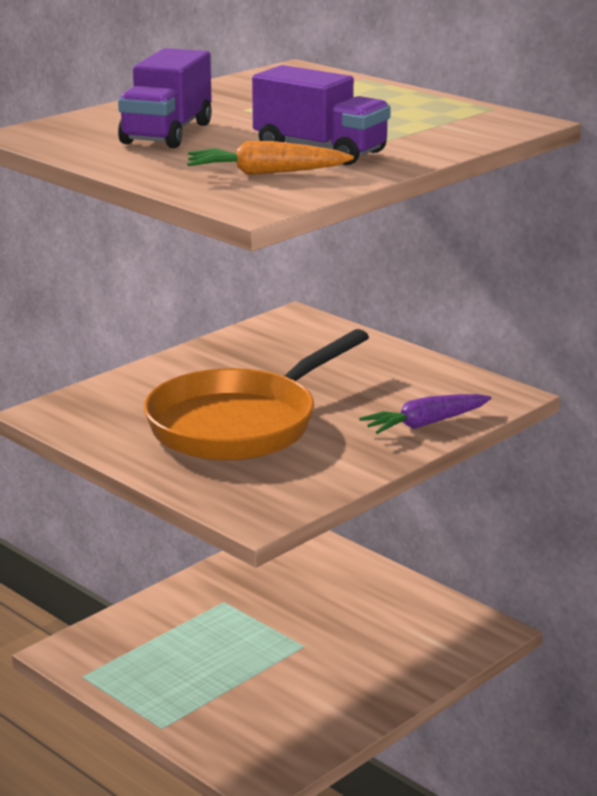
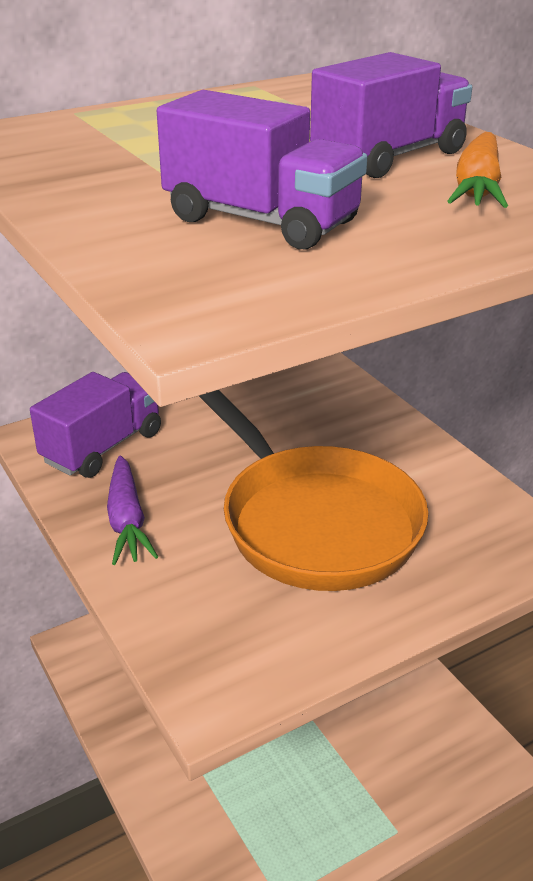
camera: 75 degrees left, 10 degrees up
(295, 339) = (103, 447): none -> purple truck
(425, 424) = (353, 407): purple carrot -> purple carrot (127, 520)

